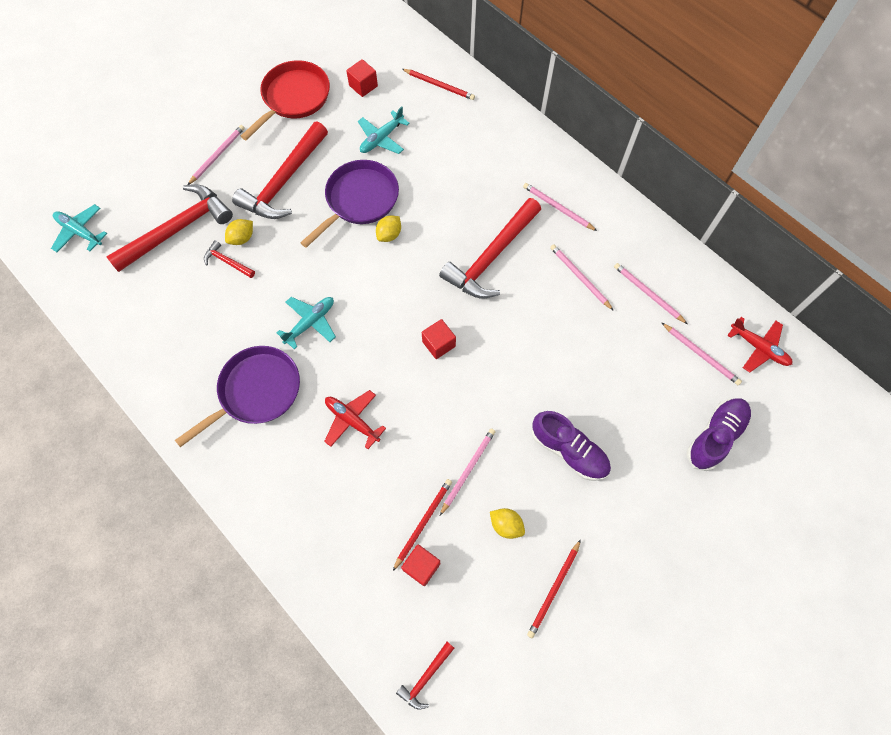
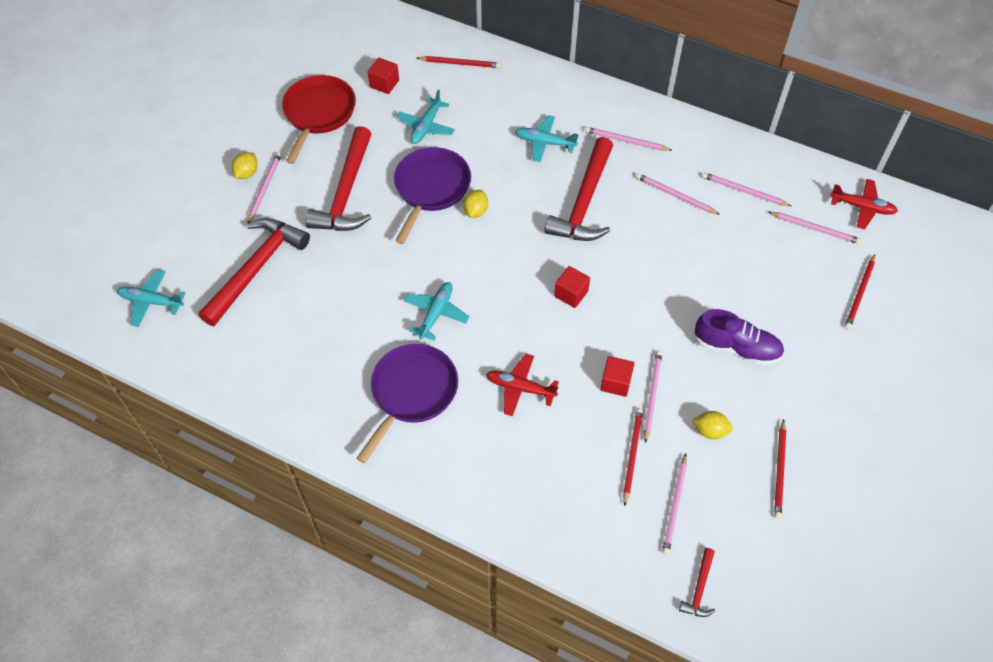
camera: 20 degrees left, 10 degrees down
(227, 262) = (324, 283): red hammer -> none
(242, 238) = (328, 257): yellow lemon -> yellow lemon (247, 173)
(421, 566) = (649, 494): red cube -> red cube (616, 382)
(440, 587) = (675, 506): none -> pink pencil
(481, 186) = (544, 143): none -> turquoise plane
(715, 436) = (859, 293): purple shoe -> red pencil

